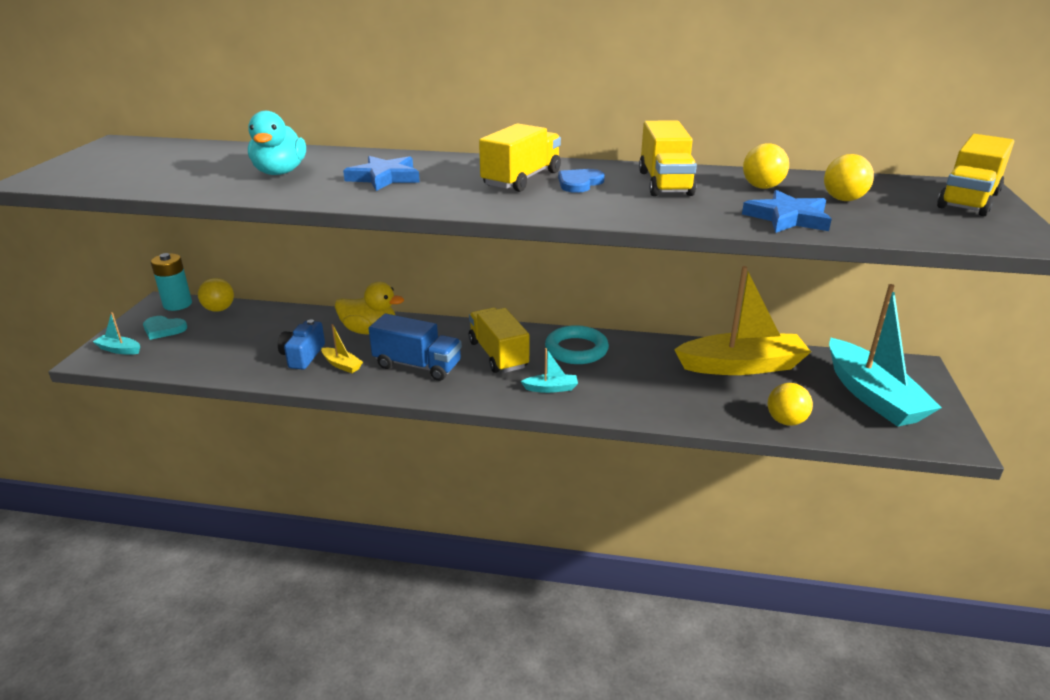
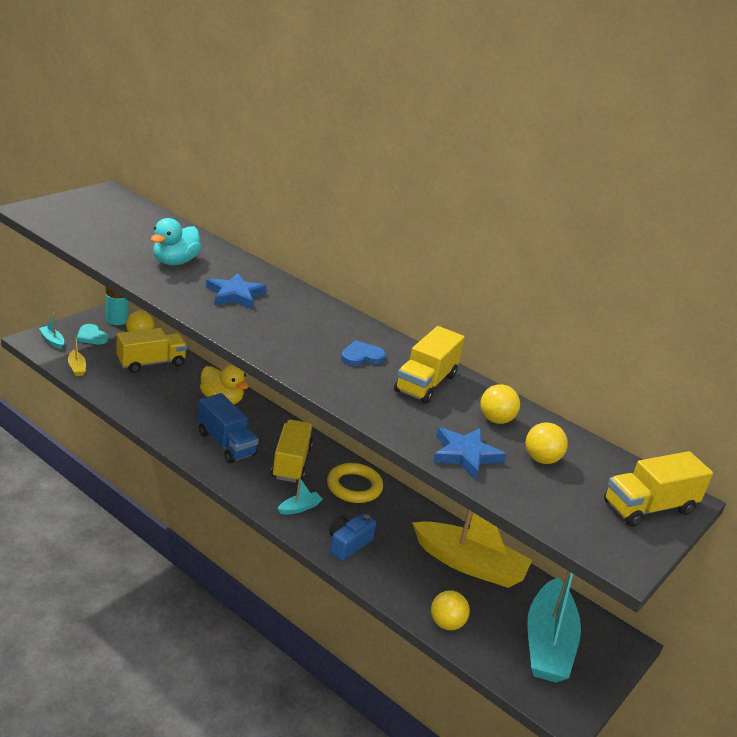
camera: 25 degrees right, 0 degrees up
(303, 356) = (159, 399): blue camera -> blue camera (348, 544)
(342, 365) = (177, 419): yellow boat -> yellow boat (77, 368)
(521, 179) = (326, 335): yellow truck -> yellow truck (151, 363)
(551, 388) = (299, 508): turquoise boat -> turquoise boat turned 60 degrees counterclockwise
(576, 349) = (354, 487): turquoise ring -> yellow ring

